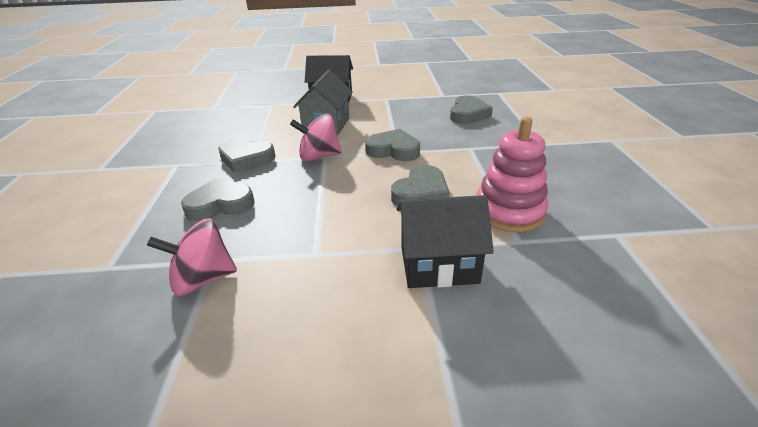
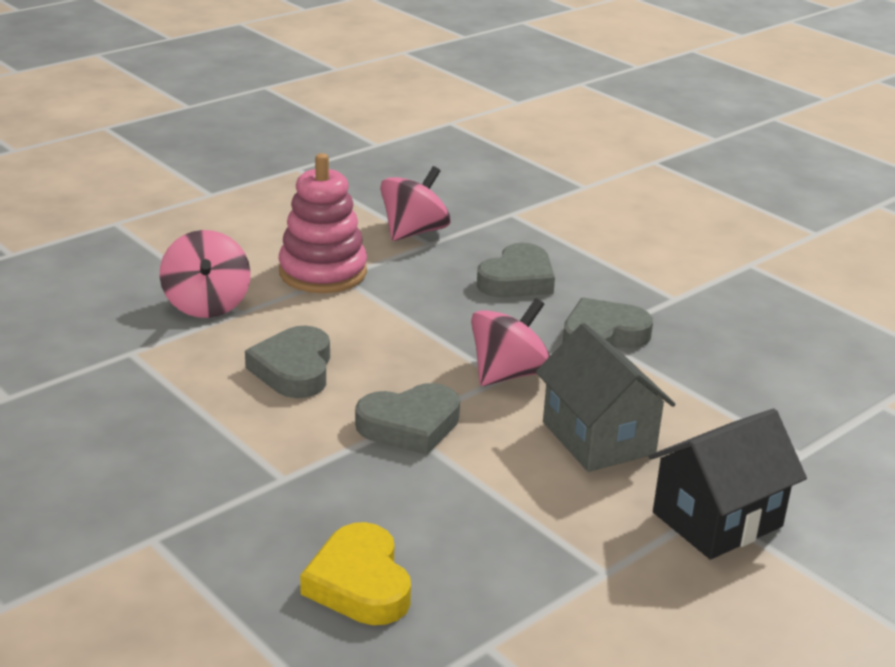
camera: 140 degrees right, 5 degrees down
(438, 264) = (207, 304): black house -> pink spinning top
(468, 114) = (359, 583): grey heart -> yellow heart
(509, 212) = (157, 382): pink stacking toy -> pink stacking toy (323, 272)

